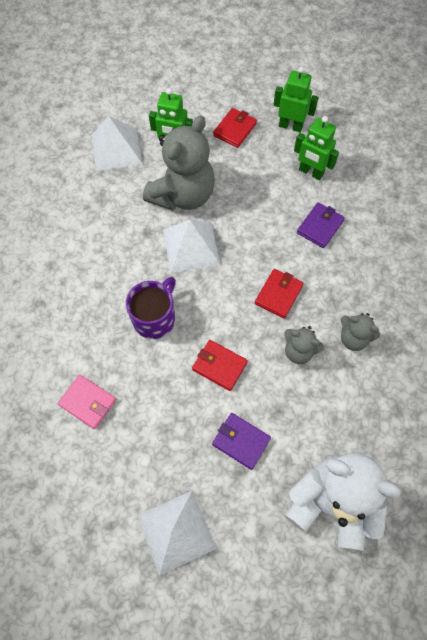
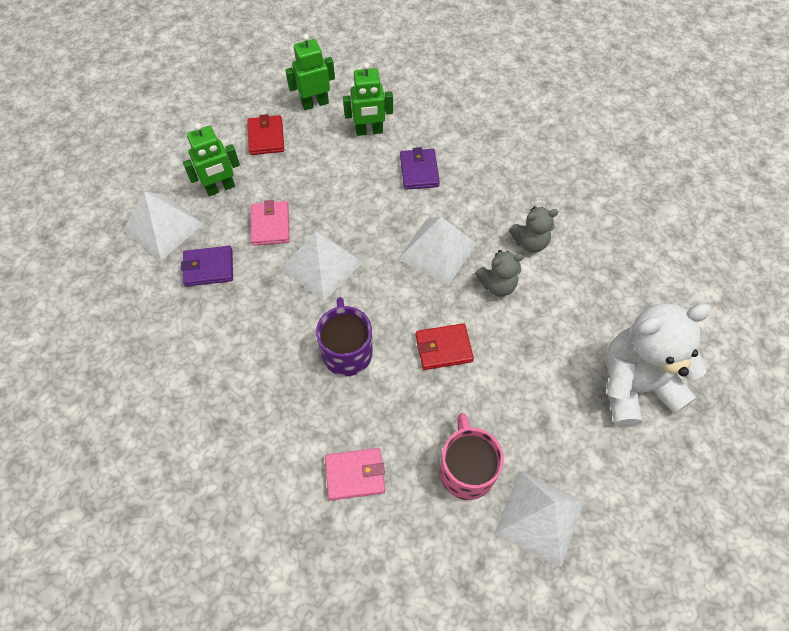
camera: 40 degrees left, 5 degrees down
(158, 459) = (466, 470): none -> pink mug
(183, 195) = (270, 225): grey teddy bear -> pink wallet
(241, 441) = (520, 396): purple wallet -> purple wallet (208, 268)
(278, 294) = (437, 251): red wallet -> white pyramid

